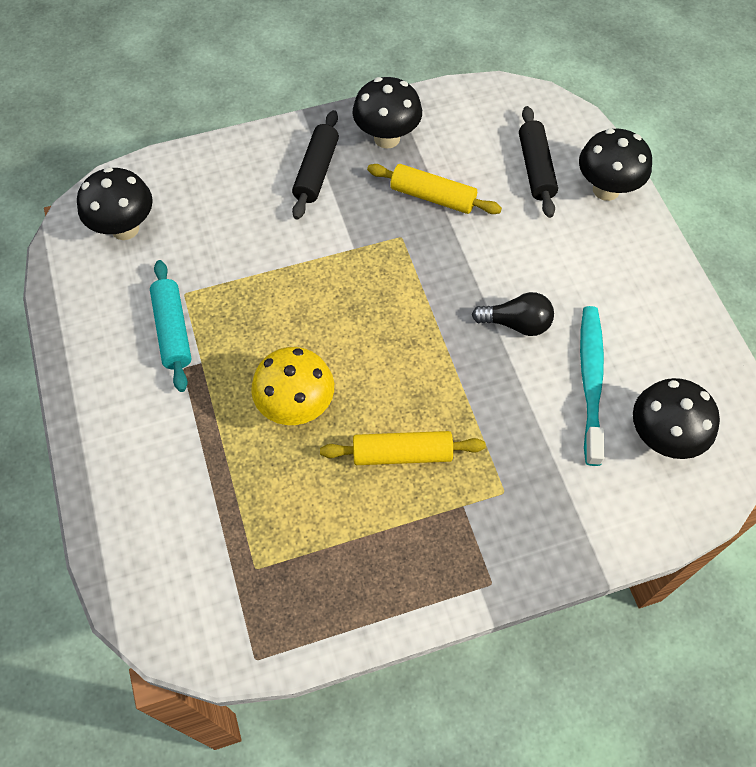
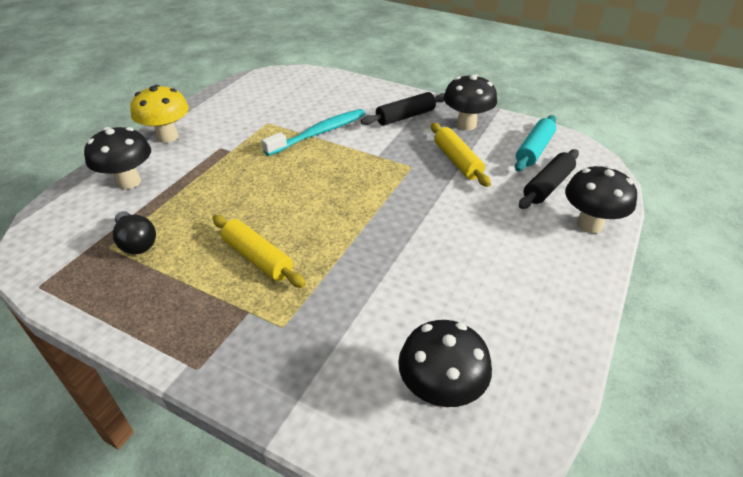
camera: 45 degrees right, 20 degrees down
(125, 228) = (282, 88): black mushroom -> black mushroom (129, 182)
(173, 331) = (239, 132): turquoise rolling pin -> turquoise rolling pin (534, 150)
(296, 406) = (242, 197): yellow mushroom -> yellow mushroom (167, 137)
(516, 324) = (423, 248): black light bulb -> black light bulb (136, 242)
(590, 381) = (431, 314): turquoise toothbrush -> turquoise toothbrush (319, 133)

